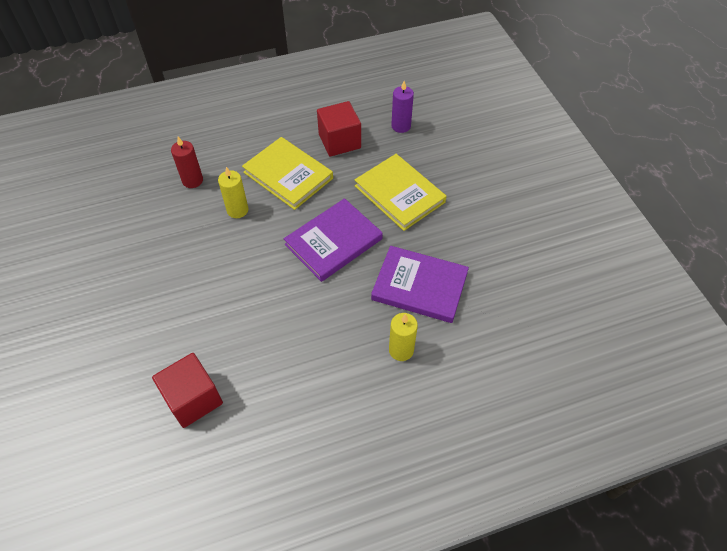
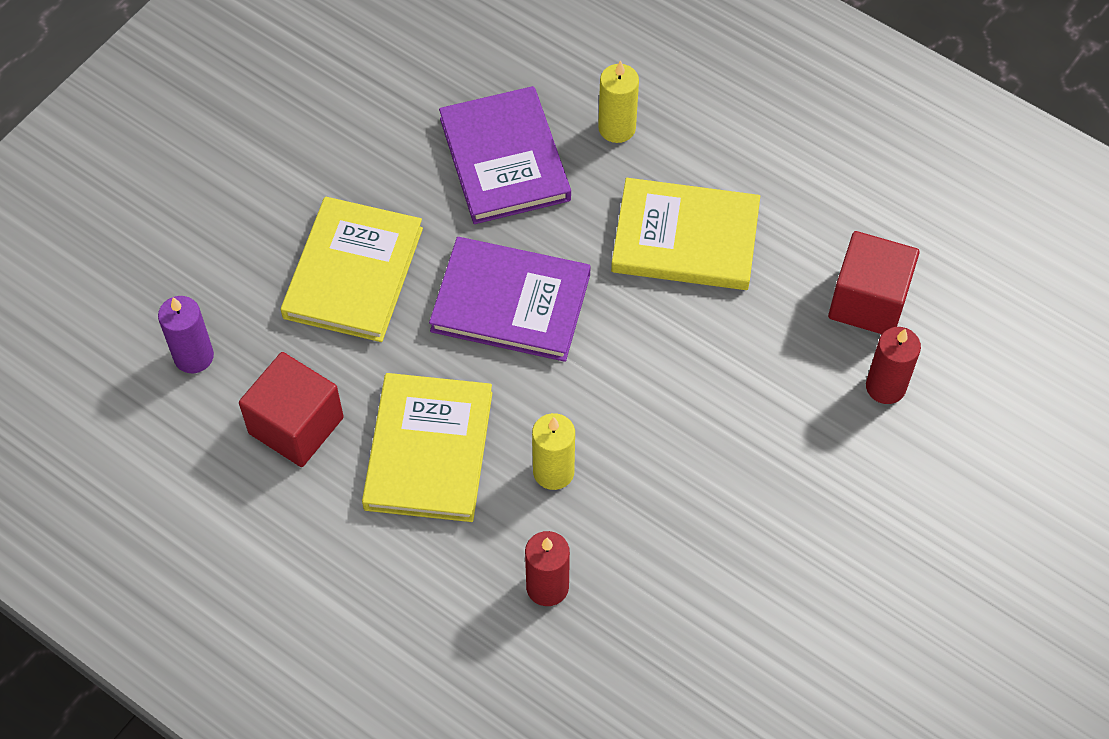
camera: 125 degrees left, 5 degrees up
(143, 370) = (885, 387): none -> red candle
(306, 337) = (685, 238): none -> yellow book

